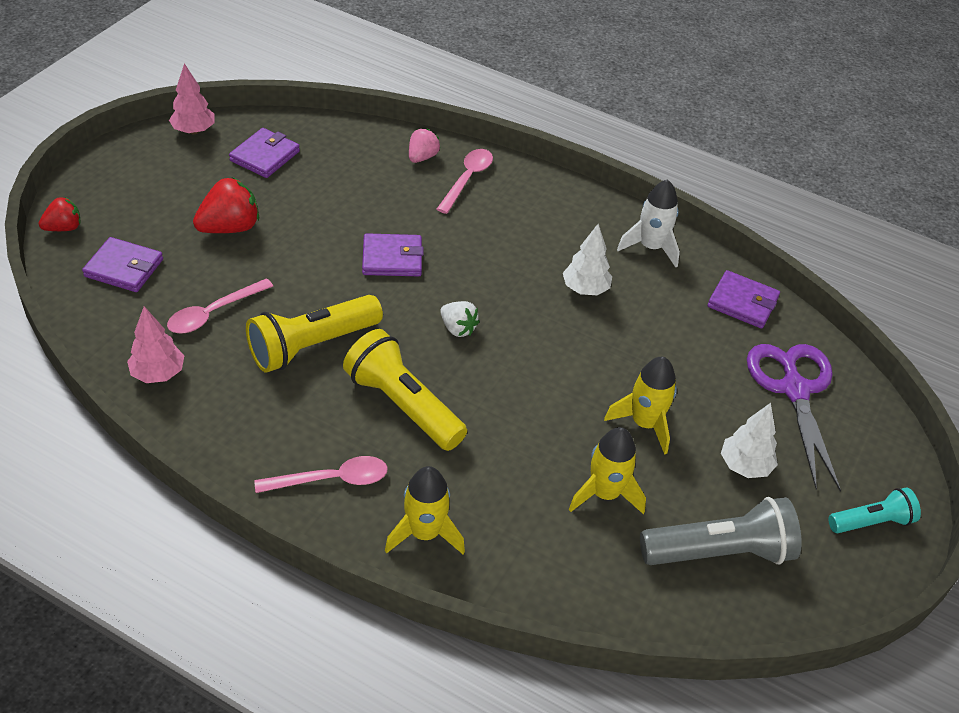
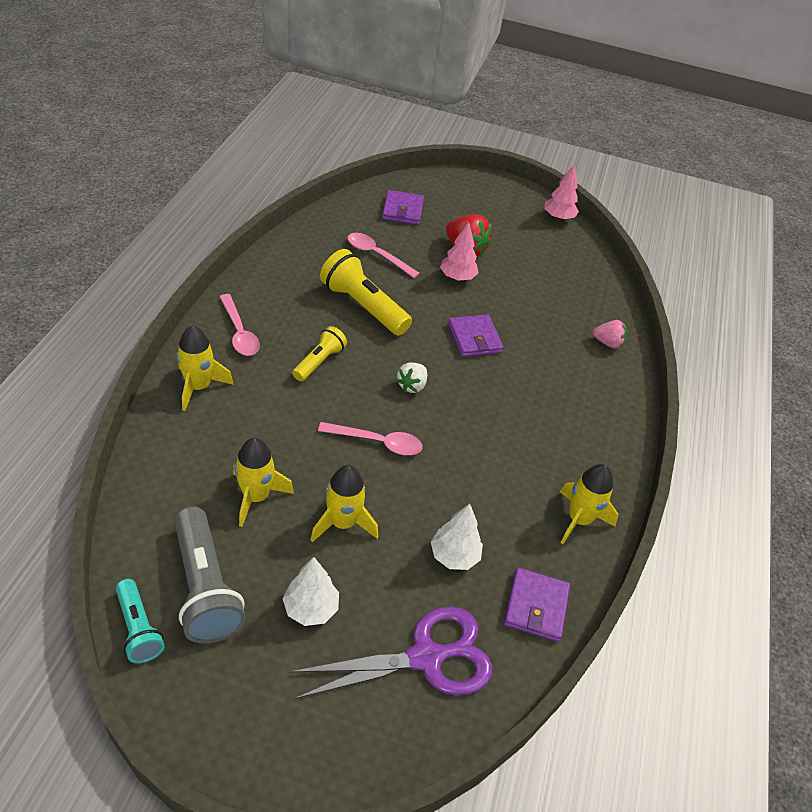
camera: 75 degrees right, 0 degrees up
(64, 228) = (428, 180): red strawberry -> none
(158, 374) = (313, 240): pink tree -> pink tree (457, 277)
(265, 156) = (552, 255): purple wallet -> none
(403, 405) = (319, 362): yellow flashlight -> yellow flashlight, size x0.59
(467, 179) = (597, 375): pink spoon -> pink spoon (377, 442)
(585, 289) = (496, 469): white tree -> white tree (454, 556)
(650, 247) = (579, 519): white rocket -> yellow rocket
(871, 522) = (261, 732): turquoise flashlight -> turquoise flashlight (138, 628)

